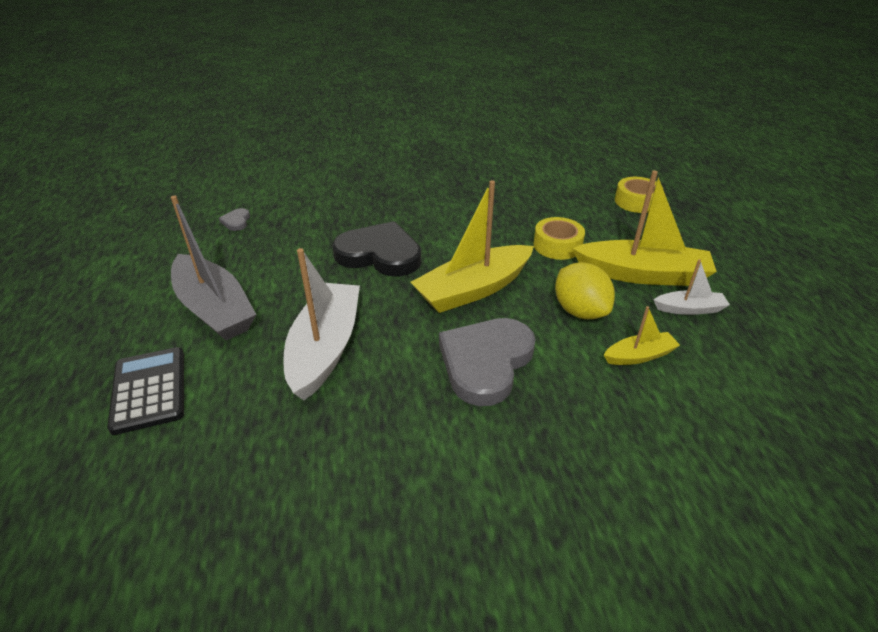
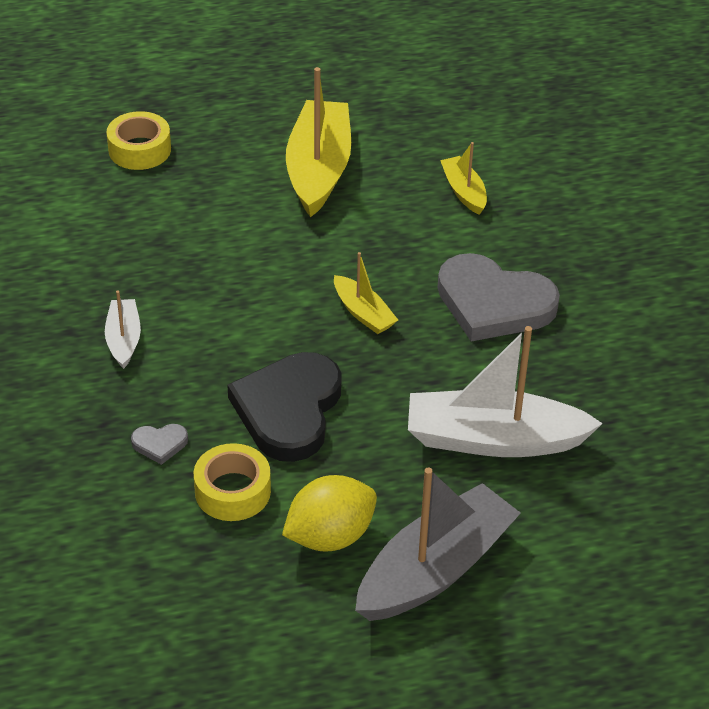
camera: 95 degrees left, 5 degrees up
(149, 390) = (594, 590): black calculator -> none
(236, 221) = (198, 607): grey heart -> grey heart (160, 444)
(473, 289) = (363, 313): yellow boat -> yellow boat, size x0.50
(557, 245) = (257, 234): yellow tape -> yellow tape (232, 491)
(580, 311) = (395, 226): yellow lemon -> yellow lemon (330, 536)
(689, 309) = (381, 145): white boat -> white boat (123, 339)

